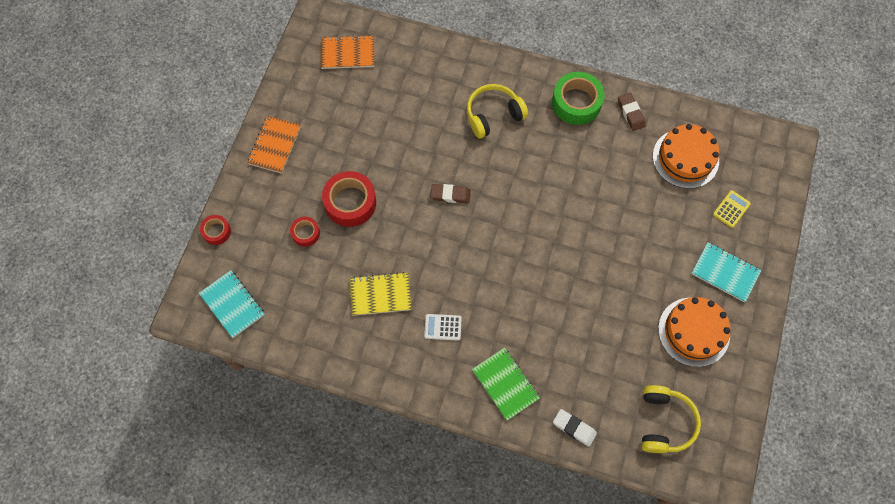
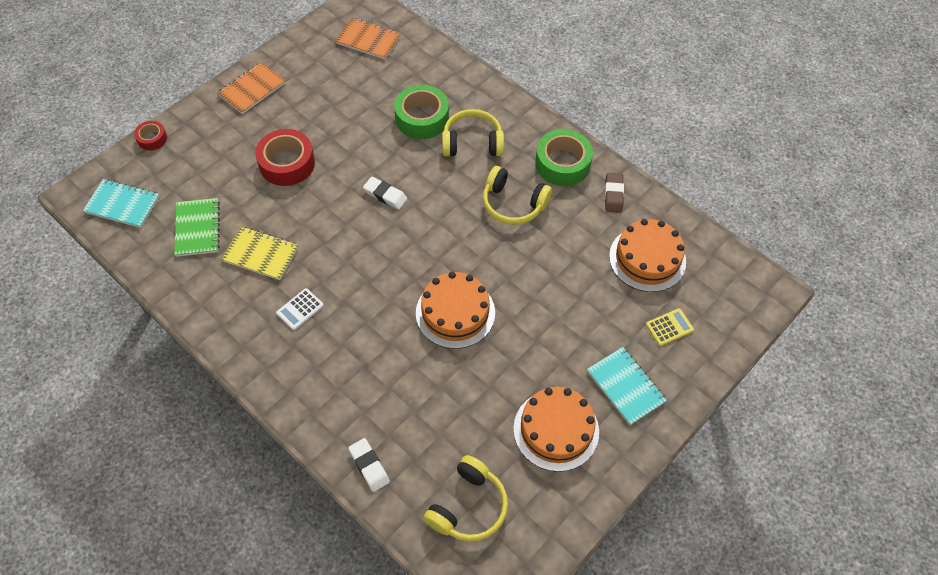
camera: 25 degrees right, 10 degrees down
(232, 304) = (122, 205): turquoise notebook -> turquoise notebook turned 60 degrees counterclockwise
(305, 233) = (229, 172): red tape -> none
(438, 110) = (422, 118): none -> green tape
(443, 327) = (300, 309): white calculator -> white calculator turned 75 degrees counterclockwise
(450, 195) = (385, 195): brown eraser -> white eraser
(505, 384) = (326, 390): green notebook -> green notebook (197, 228)
(557, 157) = (513, 204): none -> yellow headphones
(566, 272) = (455, 313): none -> orange cake

